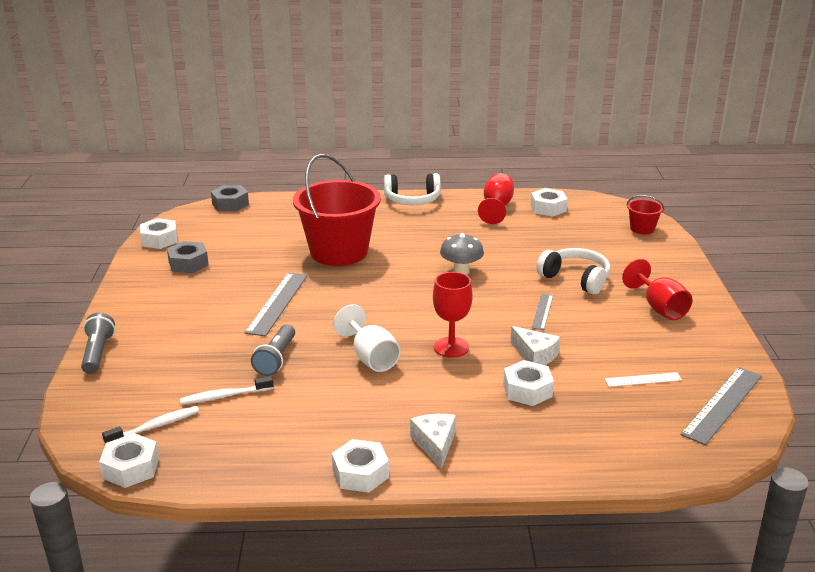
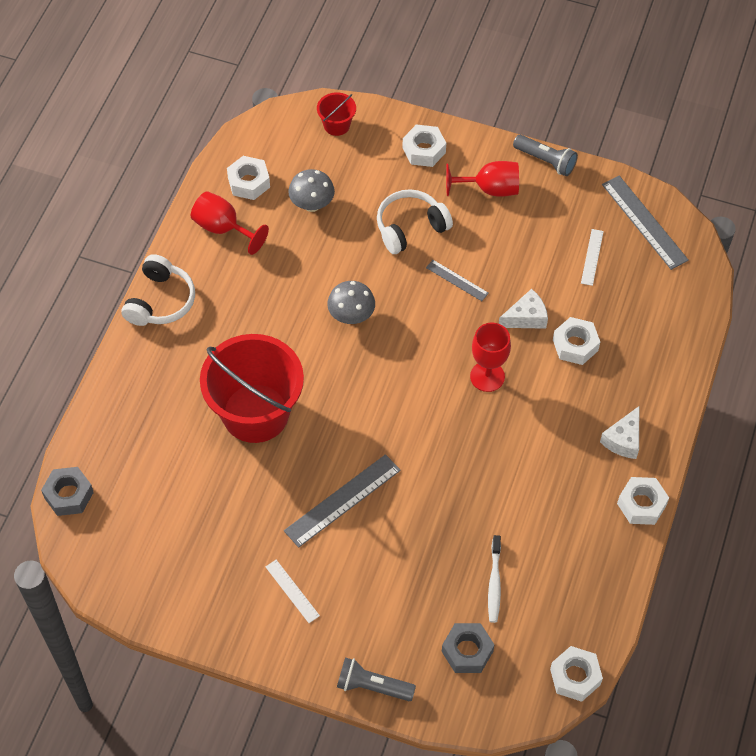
camera: 70 degrees left, 30 degrees up
(155, 426) = (521, 649): white toothbrush -> none
(159, 240) = (132, 591): white nut -> white nut (424, 150)
(181, 299) = (292, 591): none -> white ruler
(188, 263) = (211, 570): grey nut -> grey nut (467, 651)
(276, 359) = (449, 526): grey flashlight -> grey flashlight (546, 161)
(277, 303) = (342, 500): grey ruler -> grey ruler turned 75 degrees counterclockwise
(371, 358) = (478, 446): white goblet -> none
(435, 444) = (623, 439): white cheese -> white cheese turned 75 degrees counterclockwise
(553, 234) = (312, 204): none -> grey mushroom

